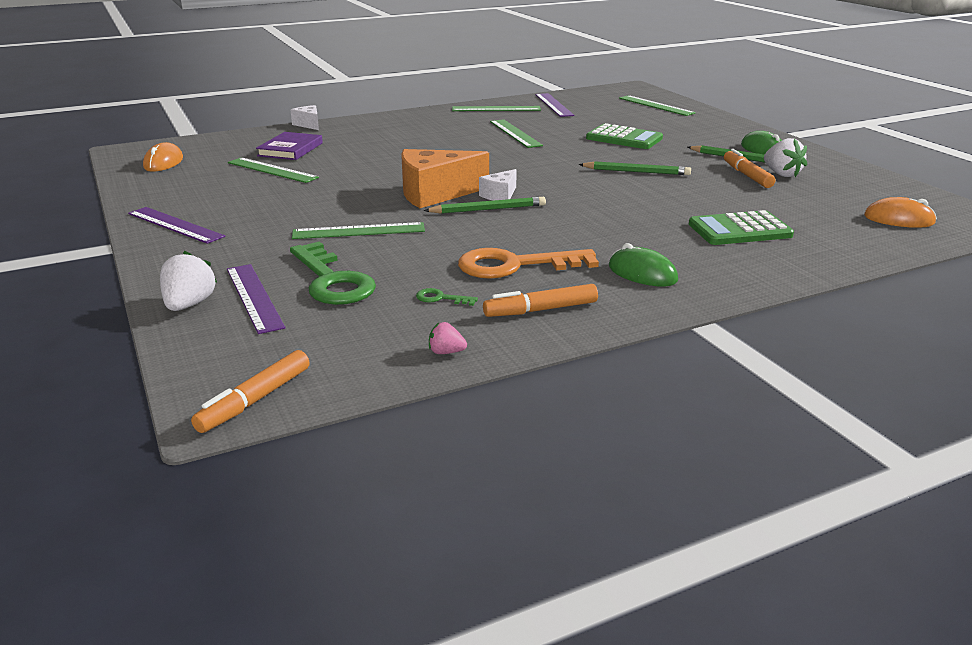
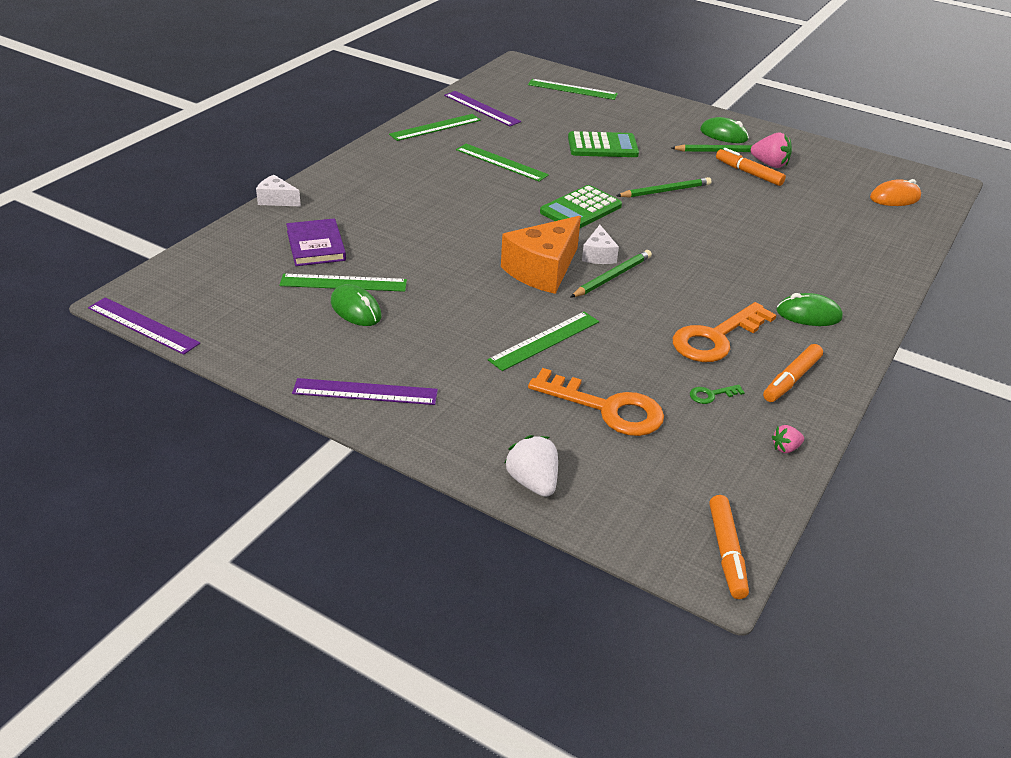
camera: 35 degrees left, 10 degrees up
(163, 163) = (205, 306): orange mouse -> none
(253, 184) = (356, 309): none -> green mouse
(254, 297) = (572, 451): purple ruler -> purple ruler (143, 325)
(332, 281) = (607, 408): green key -> orange key
(739, 230) = (814, 243): green calculator -> green calculator (581, 209)
(781, 174) = (770, 164): white strawberry -> pink strawberry

